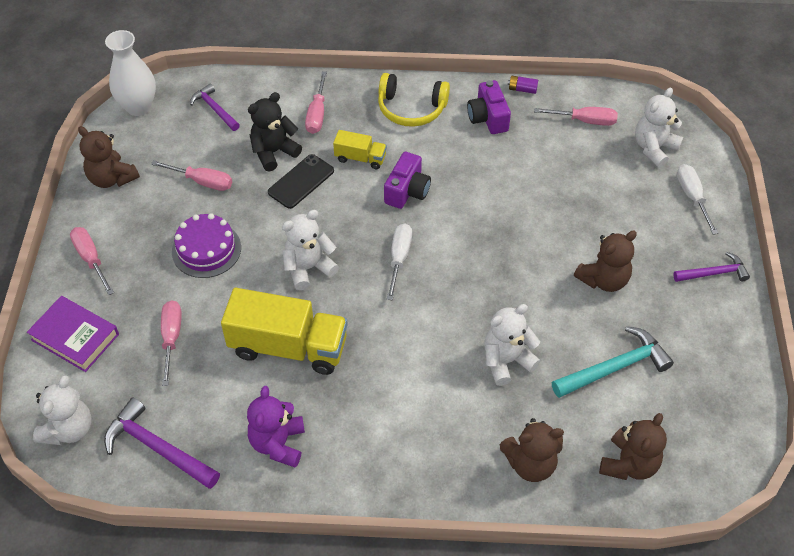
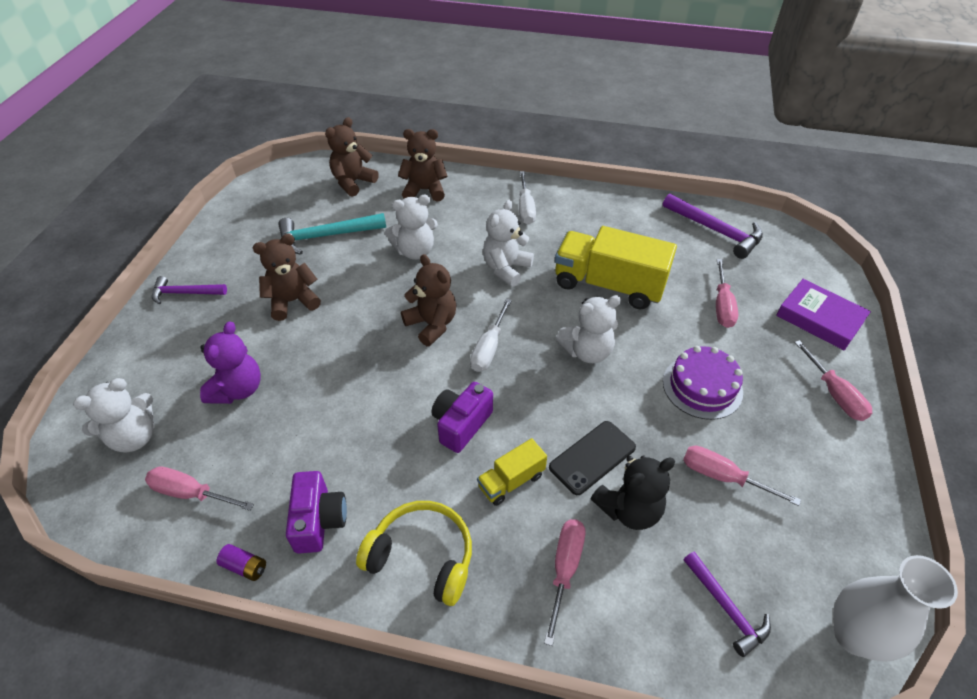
camera: 170 degrees left, 5 degrees down
(69, 429) = (795, 250): white teddy bear -> white teddy bear (506, 268)
(112, 178) = (849, 501): brown teddy bear -> brown teddy bear (432, 324)
(278, 443) = (617, 222): purple teddy bear -> purple teddy bear (238, 389)
(360, 158) = (511, 481): yellow truck -> yellow truck turned 60 degrees counterclockwise
(692, 197) = (141, 369): white screwdriver -> white screwdriver (525, 208)

